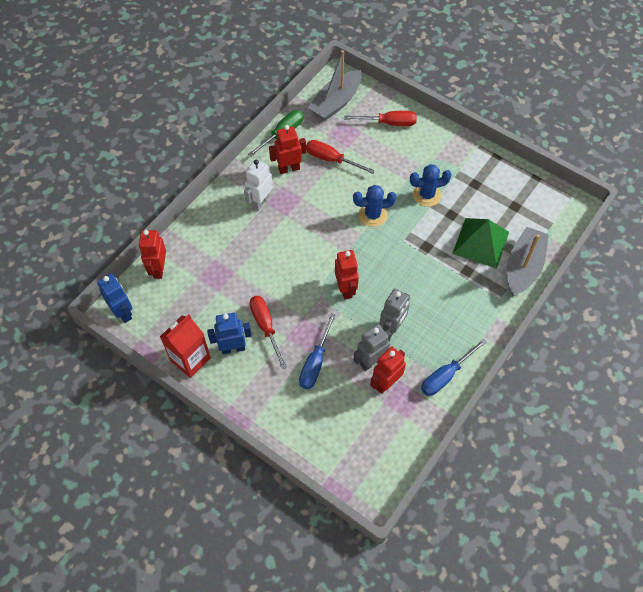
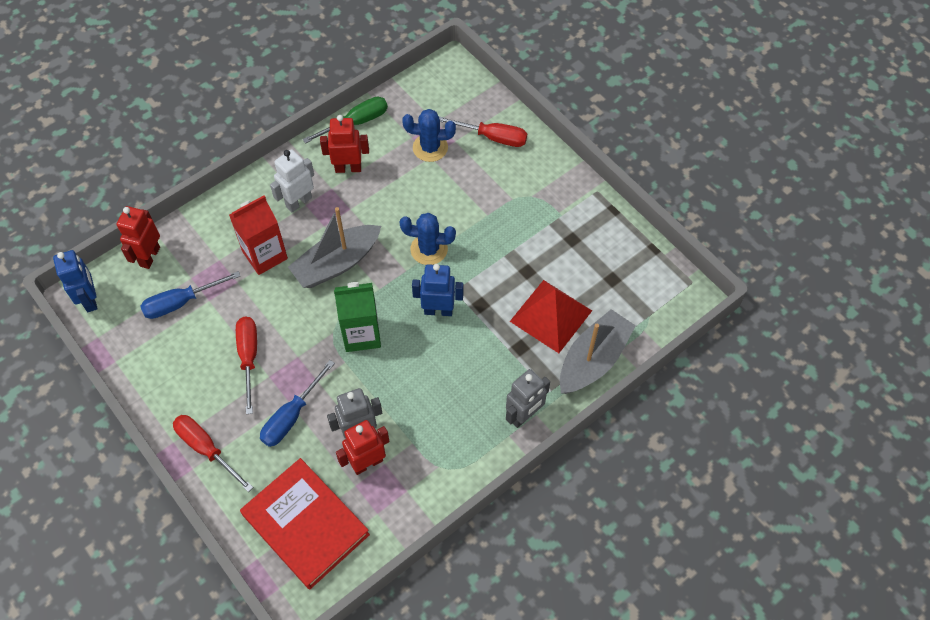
camera: 15 degrees right, 0 degrees up
(190, 359) = (146, 375): red carton -> red carton (265, 255)
(233, 348) = (201, 374): blue robot -> blue robot (438, 310)
(331, 159) = (404, 168): red screwdriver -> red screwdriver (206, 449)
(336, 102) = (436, 97): grey boat -> grey boat (337, 263)
(346, 289) = (361, 334): red robot -> green carton
(357, 441) = (306, 525): none -> red book
(392, 327) = (400, 396): grey robot -> grey robot (524, 415)
(426, 195) = (505, 239): blue cactus -> blue cactus (430, 148)
(446, 375) = (444, 473): blue screwdriver -> blue screwdriver (181, 302)
(480, 243) = (550, 316): green pyramid -> red pyramid

